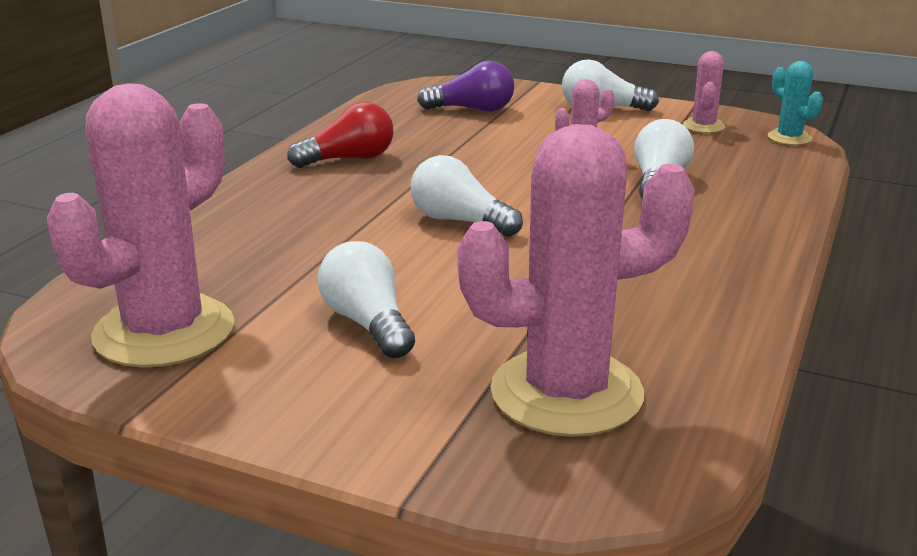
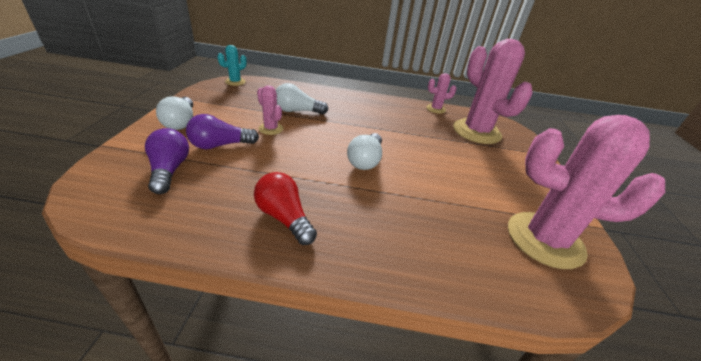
camera: 110 degrees left, 10 degrees up
(368, 323) = (477, 175): white light bulb -> none
(529, 130) = (220, 145): none -> purple light bulb
(703, 126) = (217, 97): pink cactus -> pink cactus (435, 109)

